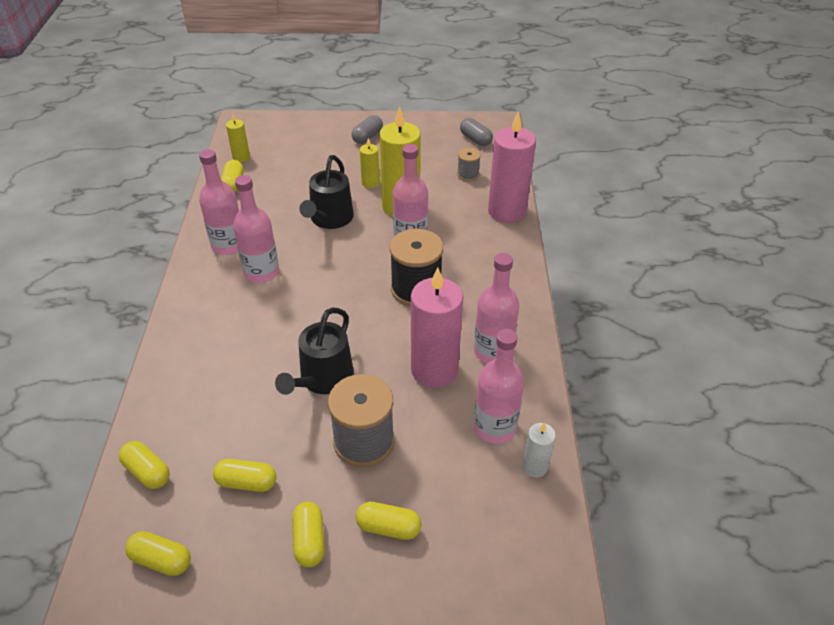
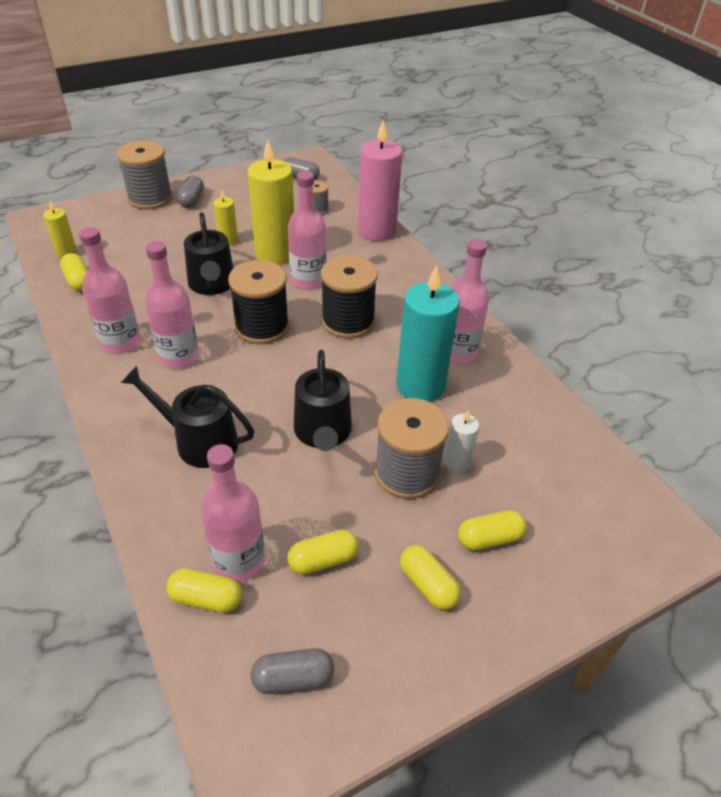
camera: 30 degrees left, 0 degrees up
(161, 560) = (293, 678): yellow capsule -> grey capsule
(227, 349) = (199, 441): none -> black watering can
(335, 126) = (150, 198): none -> grey spool
(342, 269) = (262, 327): none -> black spool
(434, 370) = (420, 385): pink candle -> turquoise candle
(494, 427) = (510, 414): pink bottle -> pink bottle (239, 560)
(535, 466) = (567, 432): white candle -> white candle (456, 463)

